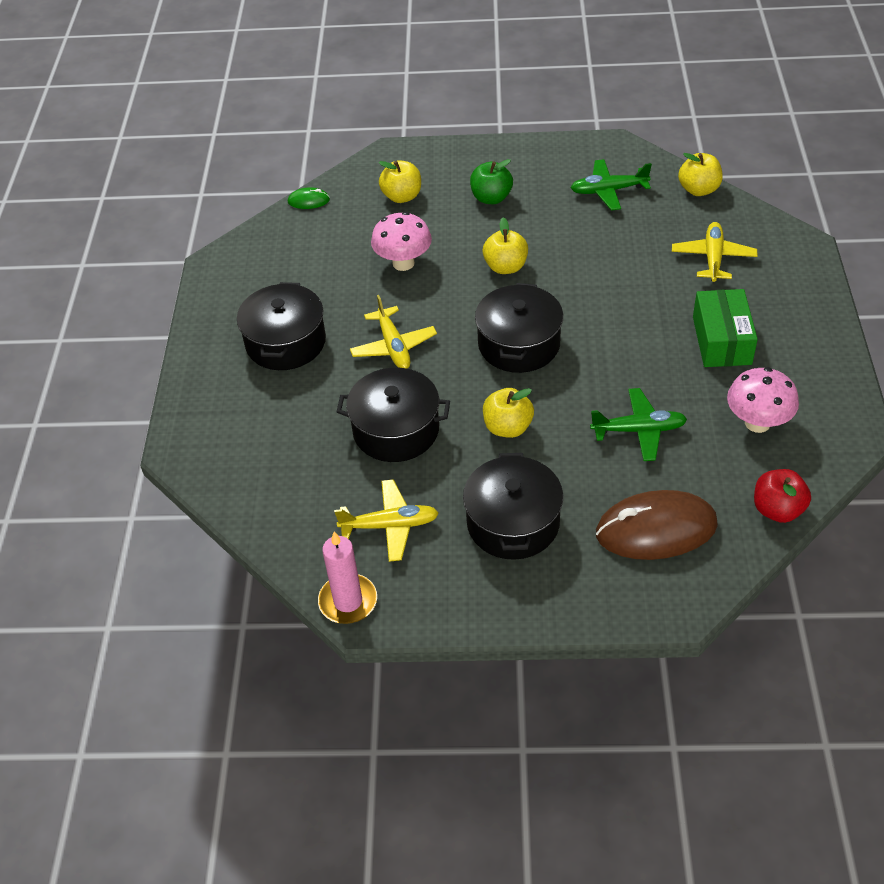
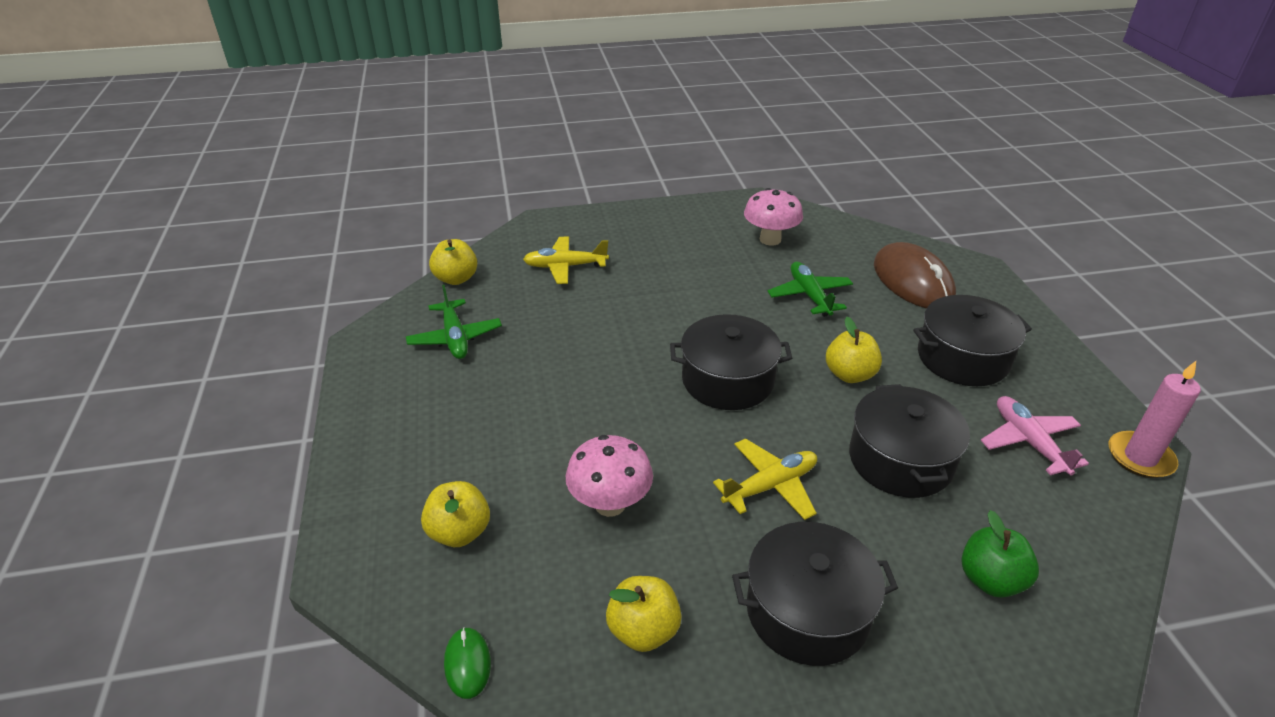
camera: 105 degrees left, 10 degrees down
(390, 526) = (1029, 442): yellow plane -> pink plane
(491, 198) = (466, 434): green apple -> green apple (990, 580)
(505, 267) = (601, 405): yellow apple -> yellow apple (643, 630)
(721, 340) = (679, 258): green box -> none
(777, 510) = (855, 230): red apple -> none

